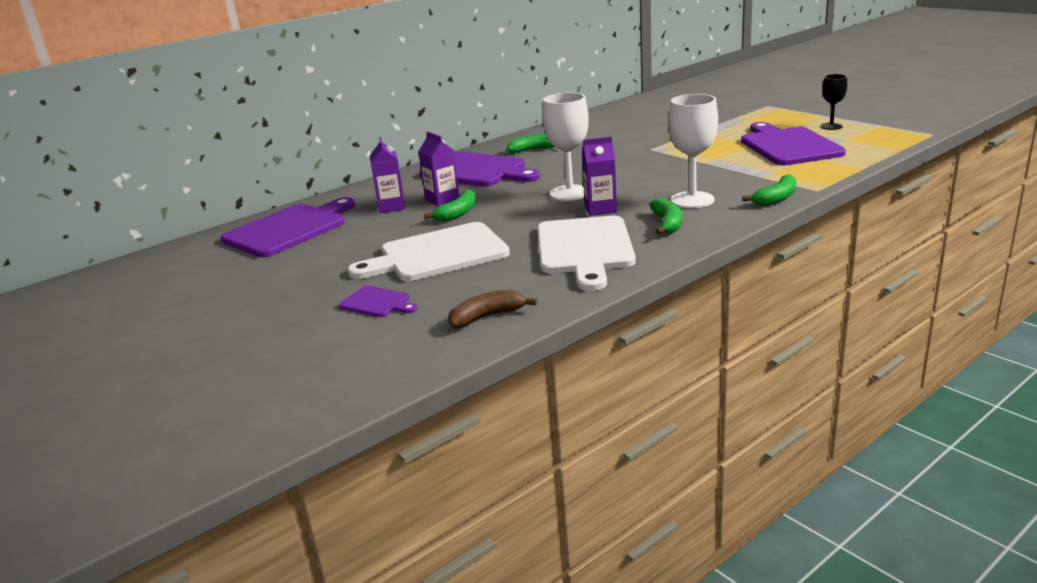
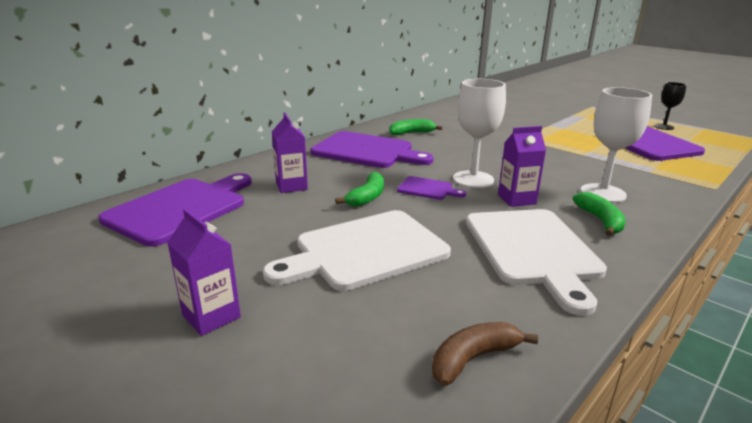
camera: 10 degrees left, 0 degrees up
(377, 303) = (313, 327): purple cutting board -> purple cutting board (427, 189)
(442, 200) = (344, 181): purple carton -> purple carton (211, 316)
(776, 198) = (685, 195): green banana -> none

